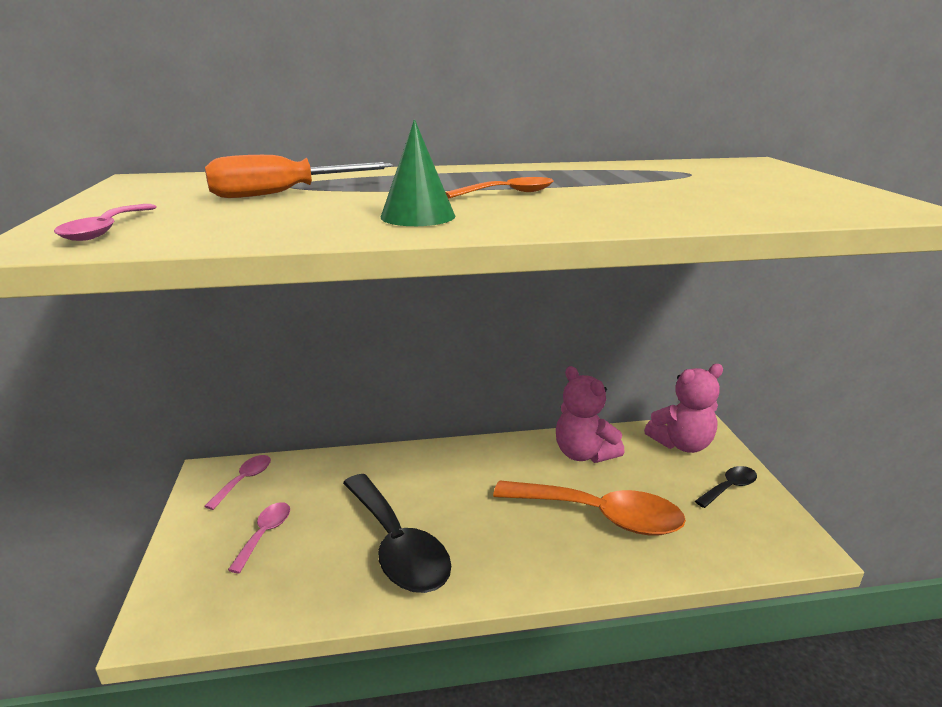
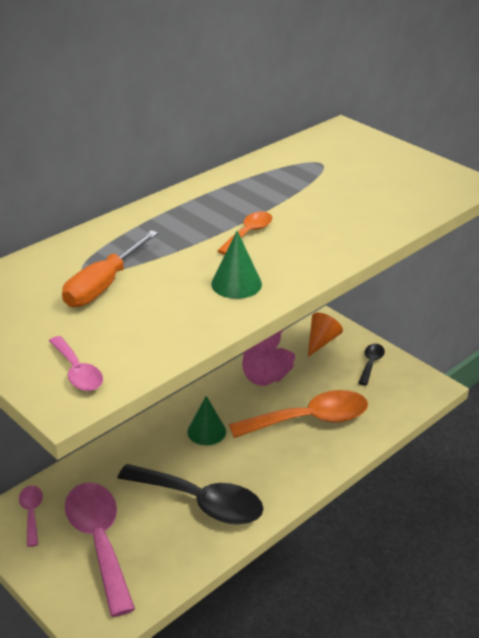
camera: 35 degrees left, 10 degrees up
(265, 534) = (99, 541): pink spoon -> pink spoon, size x2.10
(474, 479) = (206, 431): none -> green cone
(682, 444) = (321, 341): pink teddy bear -> orange cone

